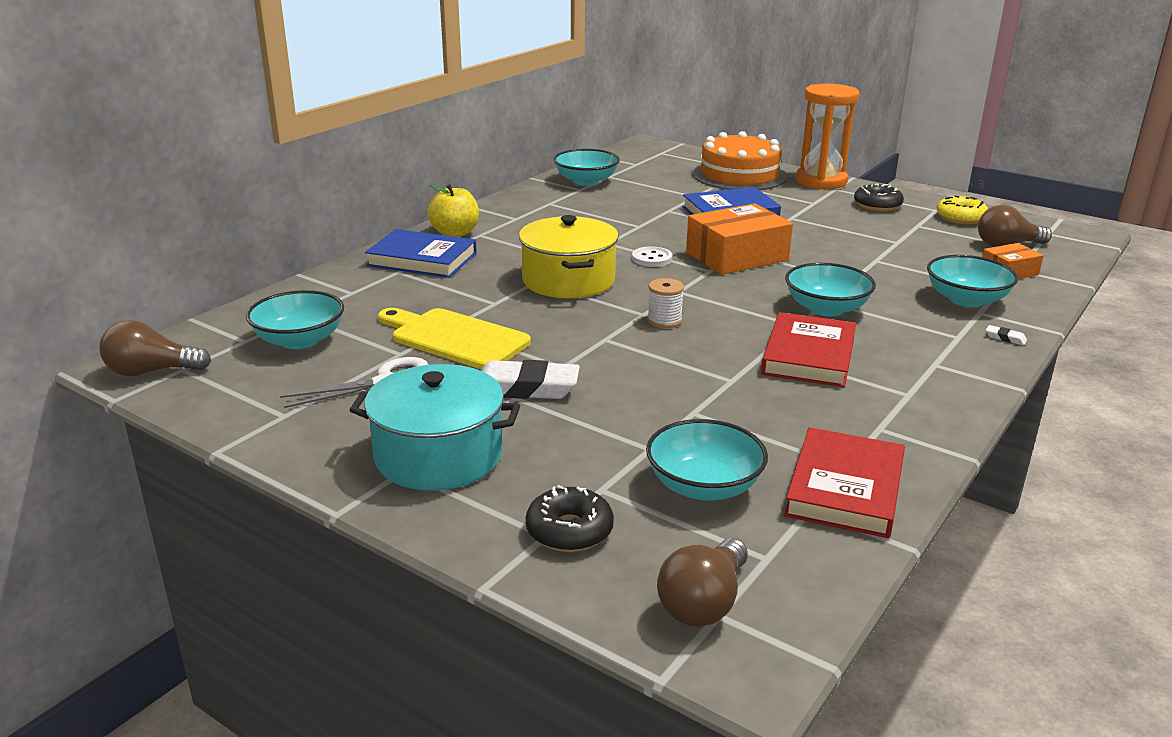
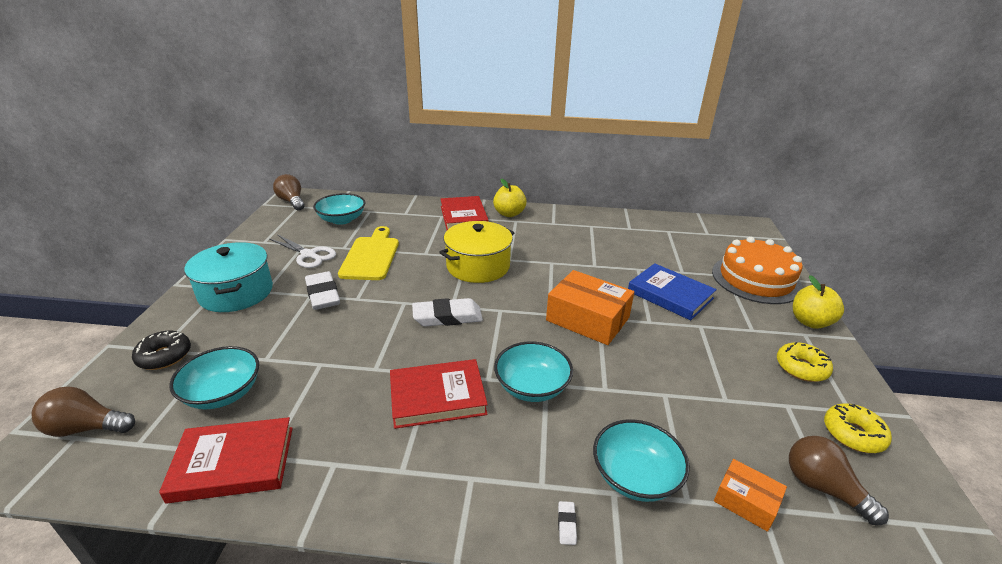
camera: 60 degrees right, 5 degrees up
(422, 259) = (463, 217): blue book -> red book
(586, 181) = (646, 226): turquoise bowl -> none
(652, 258) = (543, 285): white button -> none
(664, 321) = (447, 317): white spool -> white eraser
(821, 181) = (810, 322): orange hourglass -> yellow apple
(877, 205) = (801, 368): black donut -> yellow donut

